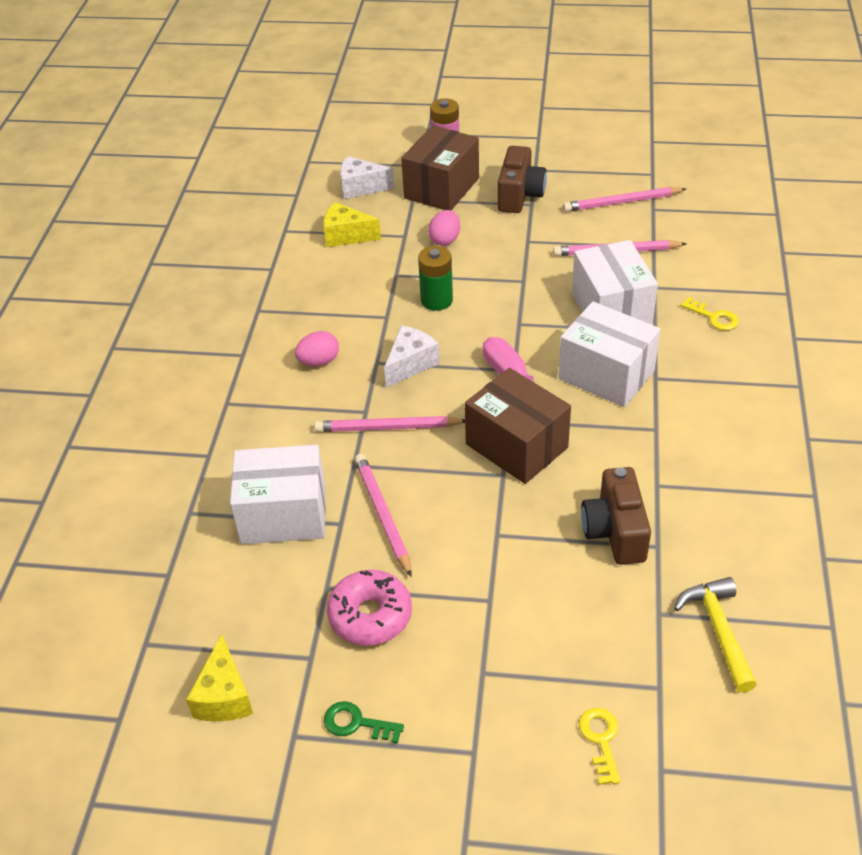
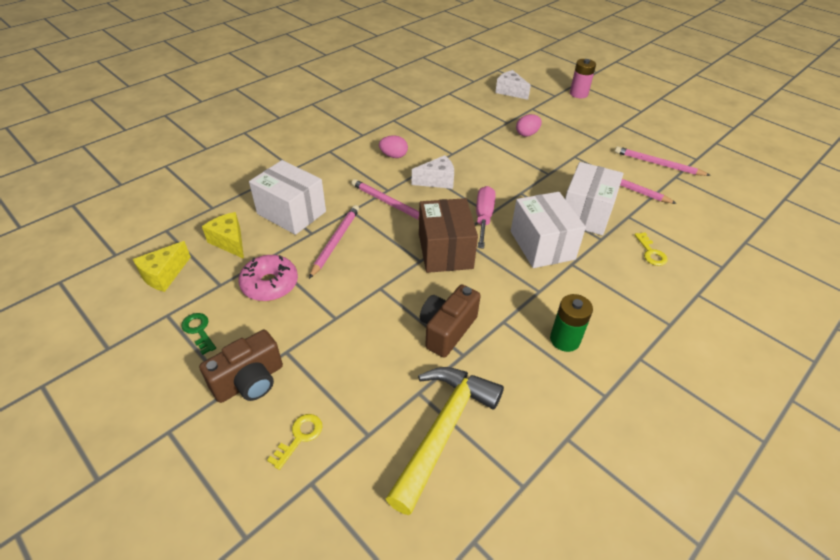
camera: 35 degrees right, 0 degrees up
(346, 236) = (476, 109): yellow cheese -> yellow cheese (229, 242)
(436, 300) = (488, 159): green battery -> green battery (564, 340)
(441, 188) = (554, 110): brown box -> none
(519, 195) = (596, 133): brown camera -> brown camera (250, 381)
(718, 630) = (443, 430): yellow hammer -> yellow hammer, size x1.57

